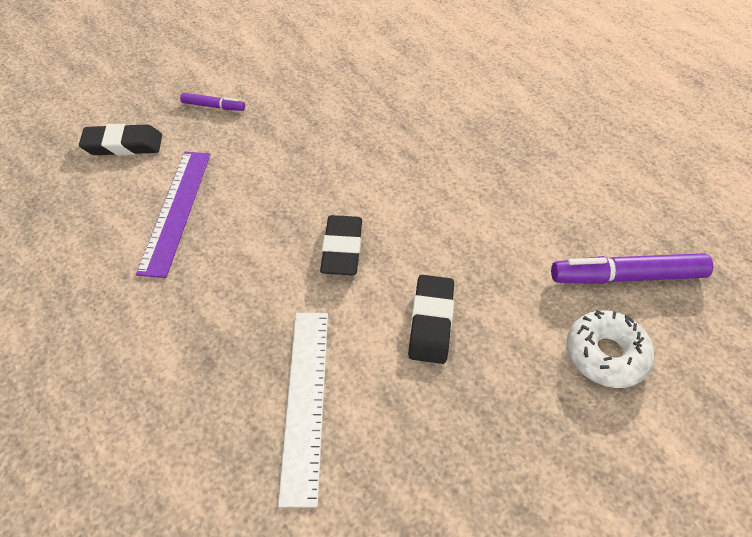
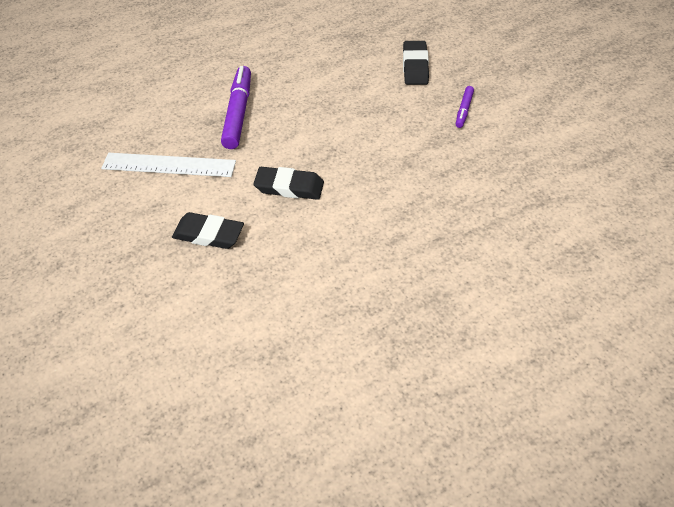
camera: 100 degrees right, 0 degrees up
(176, 210) = (342, 98): purple ruler -> none
(605, 354) = (146, 345): white donut -> none
(626, 277) = (218, 386): purple marker -> purple marker (238, 113)

